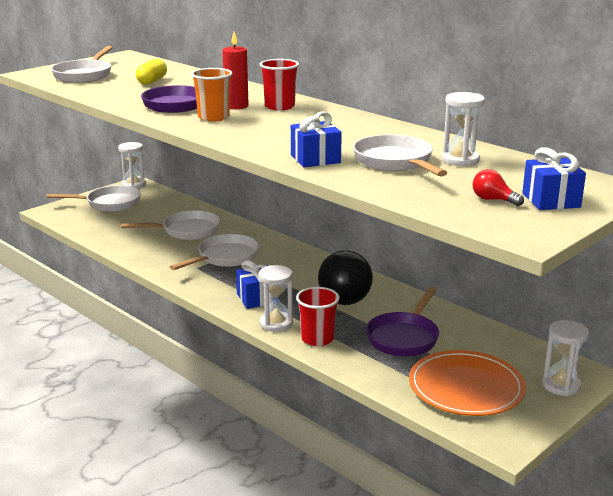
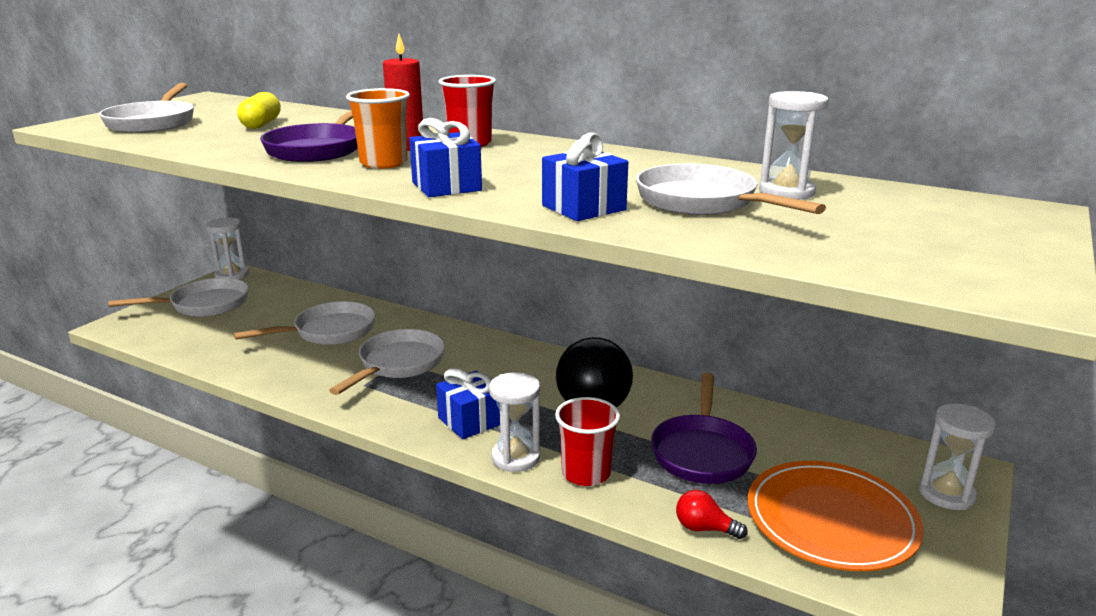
camera: 15 degrees left, 0 degrees up
(493, 200) = (901, 243): red light bulb -> red light bulb (704, 528)
(551, 200) = (977, 236): blue gift -> blue gift (446, 186)

